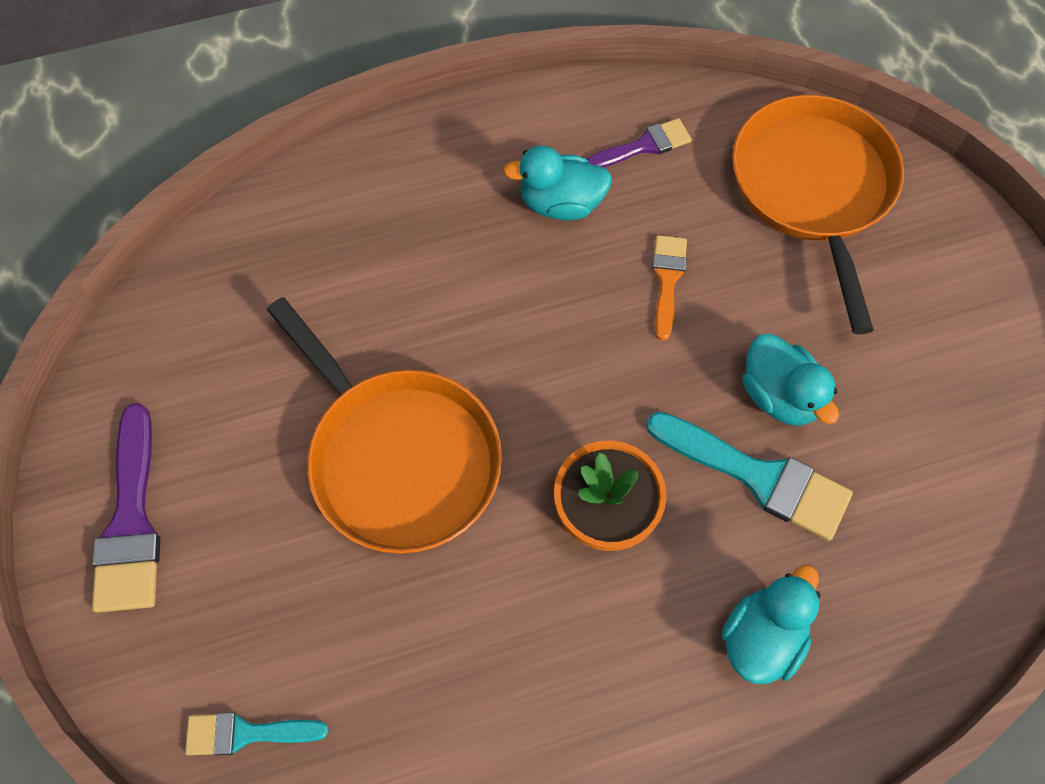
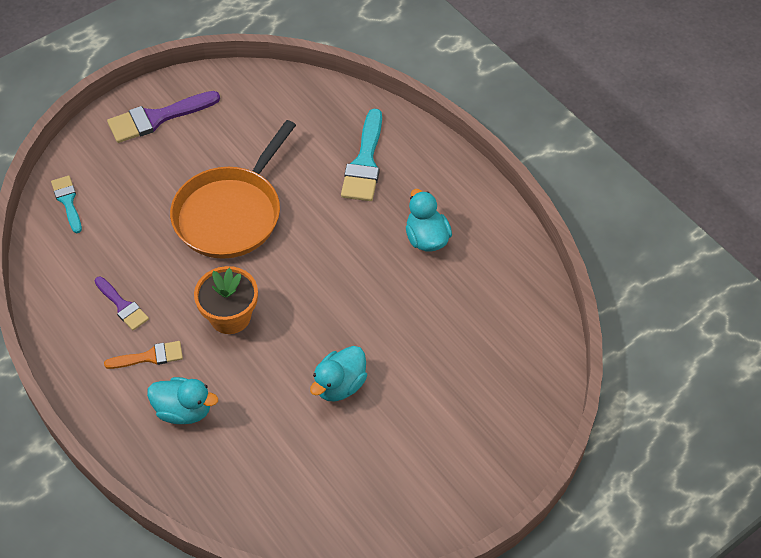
camera: 70 degrees right, 10 degrees down
(644, 146) = (490, 269): purple brush -> purple brush (122, 305)
(667, 280) = (396, 307): orange brush -> orange brush (149, 357)
(757, 476) = (281, 386): turquoise brush -> turquoise brush (365, 162)
(813, 188) = (502, 370): orange pan -> none

